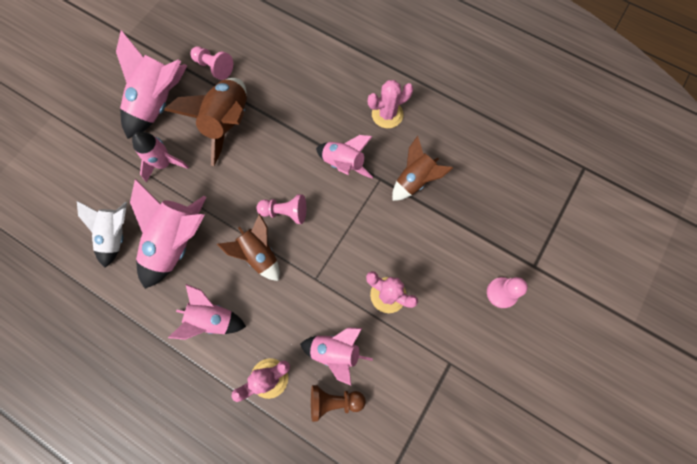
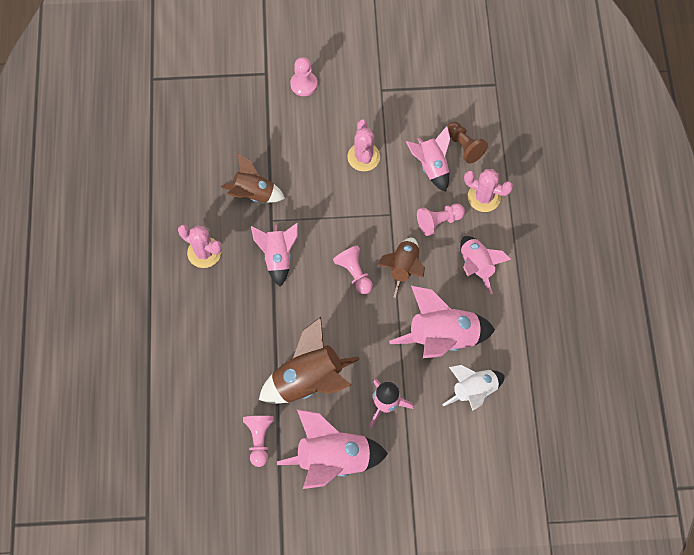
camera: 125 degrees left, 5 degrees down
(277, 316) = (438, 221): none -> pink pawn

